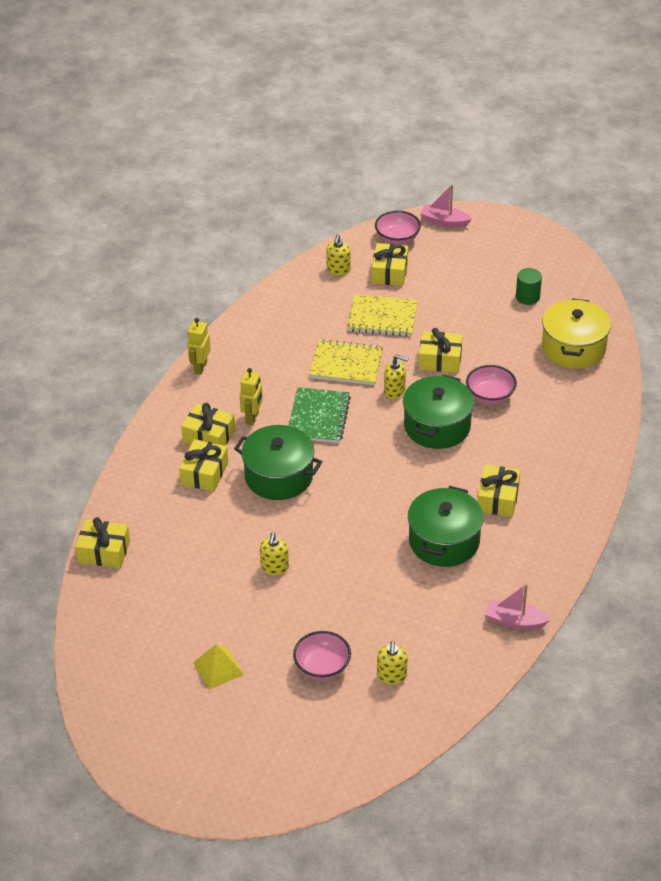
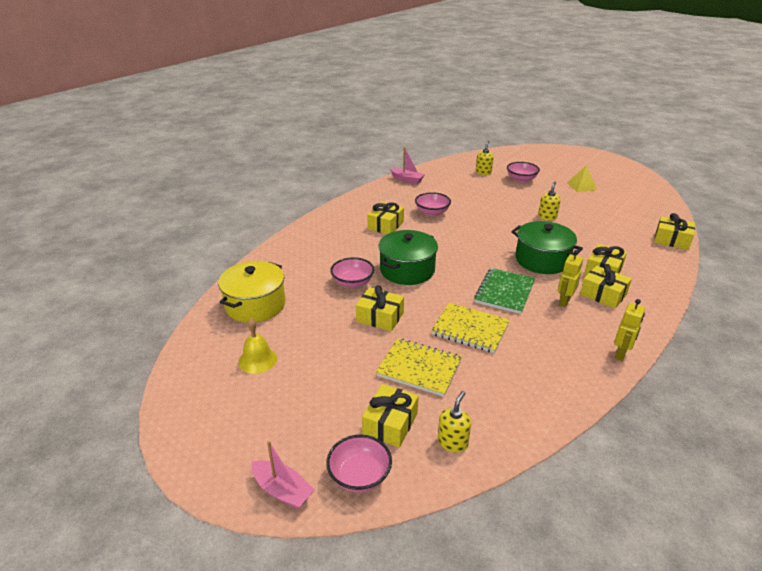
camera: 165 degrees left, 10 degrees down
(395, 391) = (432, 300): yellow soap dispenser -> none
(444, 541) = (432, 212): green pot -> pink bowl
(527, 297) = (257, 360): green cylinder -> yellow bell

